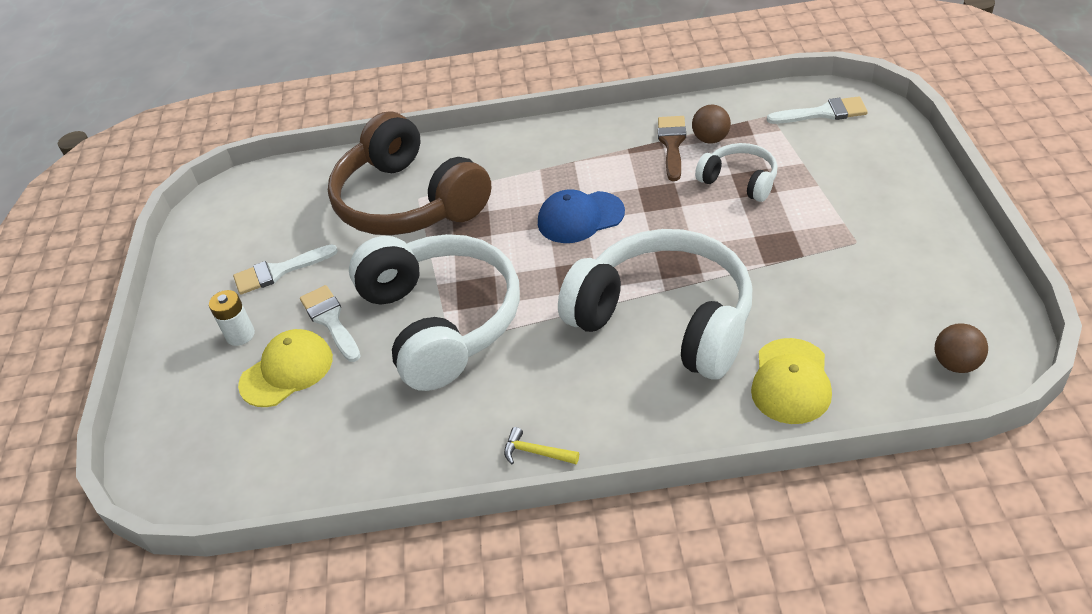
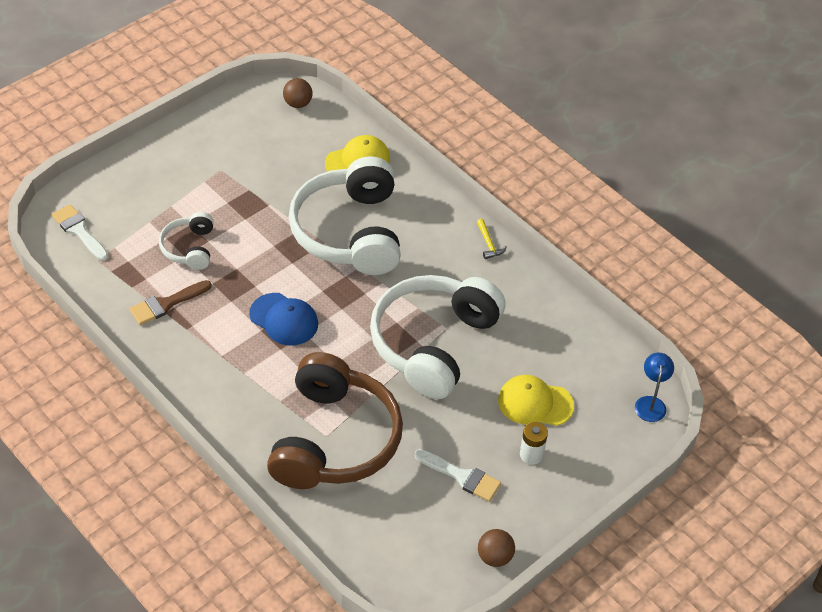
camera: 135 degrees left, 5 degrees up
(172, 482) = (650, 403): none -> blue lamp
(330, 320) = (479, 408): white brush -> none
(711, 139) = (147, 283): brown ball -> brown ball (494, 557)

